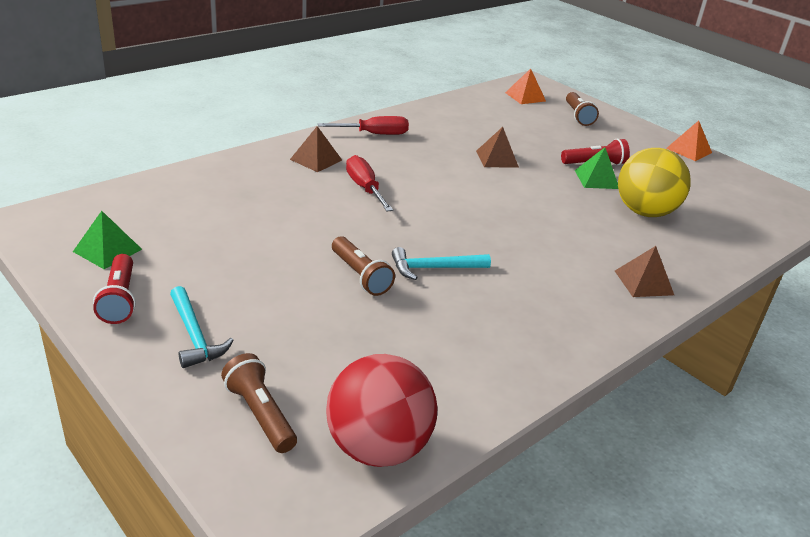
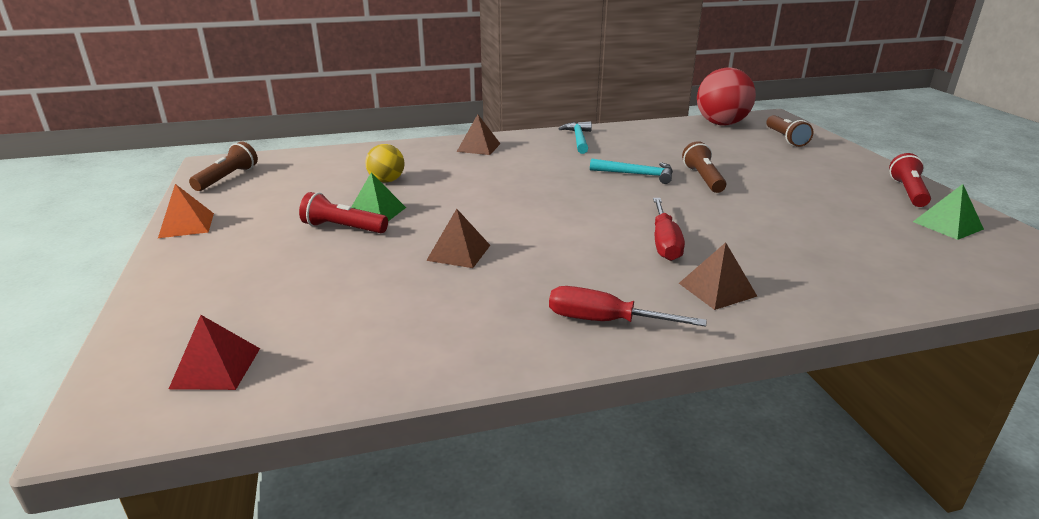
camera: 150 degrees left, 5 degrees down
(194, 335) = (836, 168): turquoise hammer -> turquoise hammer (578, 139)
(525, 97) = (216, 368): orange pyramid -> red pyramid
(578, 116) = (212, 302): brown flashlight -> brown flashlight (227, 178)
(644, 212) = (387, 181): yellow ball -> yellow ball, size x0.55

